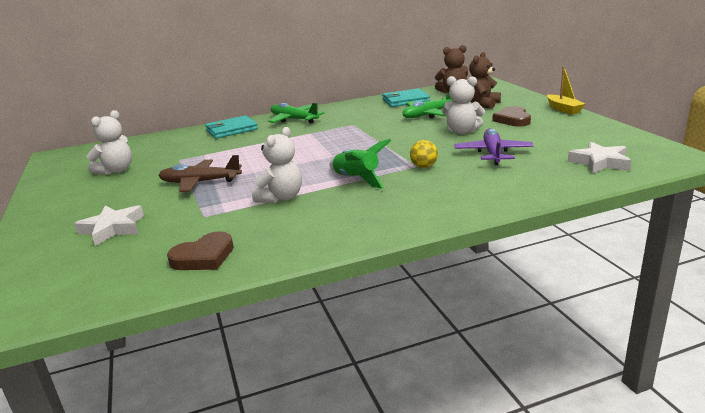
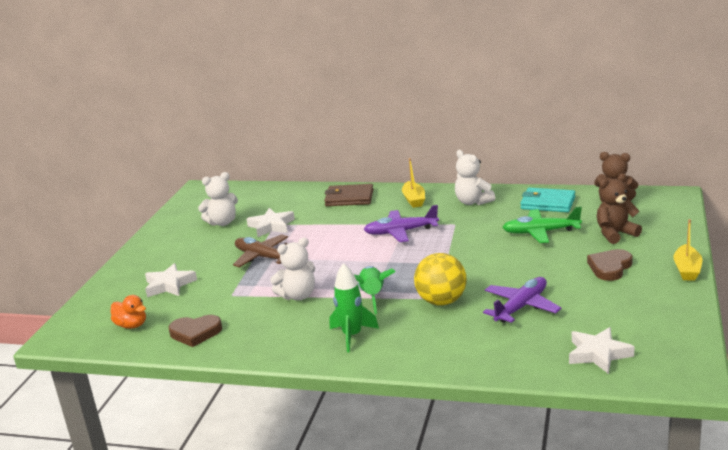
camera: 35 degrees right, 0 degrees up
(105, 275) = (131, 325): none -> orange duck
(177, 161) = (271, 226): none -> white star
(231, 130) = (349, 198): turquoise wallet -> brown wallet
(294, 119) = (414, 200): green plane -> yellow boat
(314, 138) = (400, 232): none -> purple plane
(383, 209) = (352, 336): none -> green rocket
(424, 166) = (441, 301): yellow ball -> yellow ball, size x1.83
(462, 131) = (536, 267): white teddy bear -> white teddy bear (473, 202)

